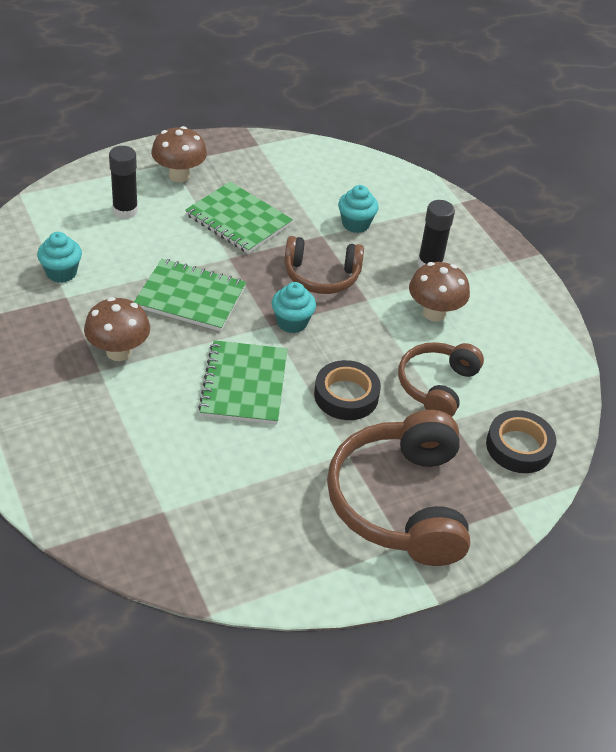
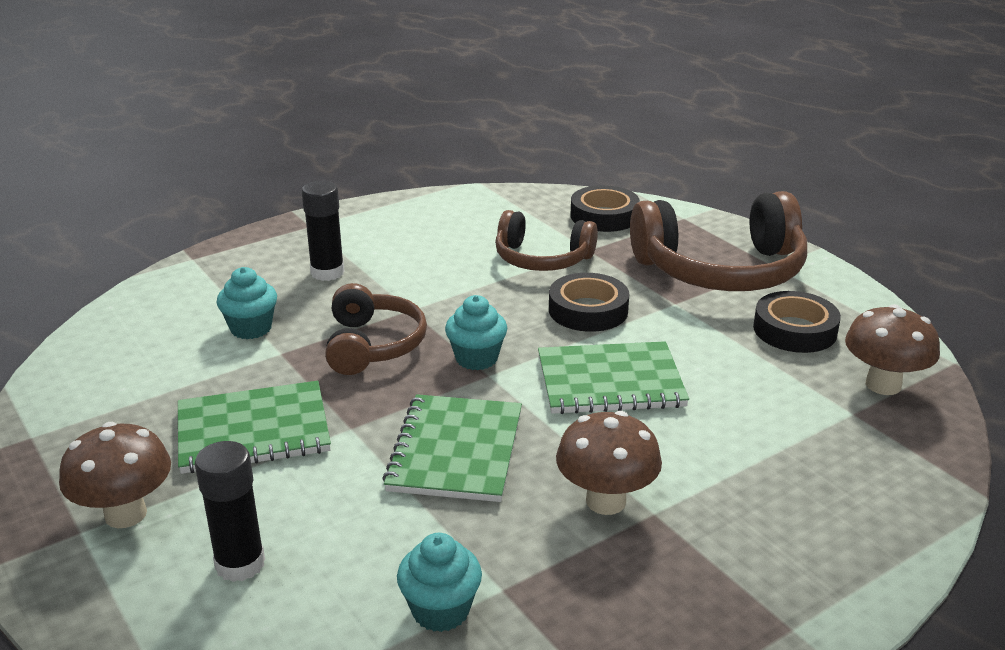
camera: 95 degrees left, 15 degrees down
(238, 220) = (253, 430): green notebook -> green notebook turned 45 degrees clockwise
(287, 519) = (794, 330): none -> black tape
(434, 313) = (420, 266): brown mushroom -> brown mushroom (883, 385)

